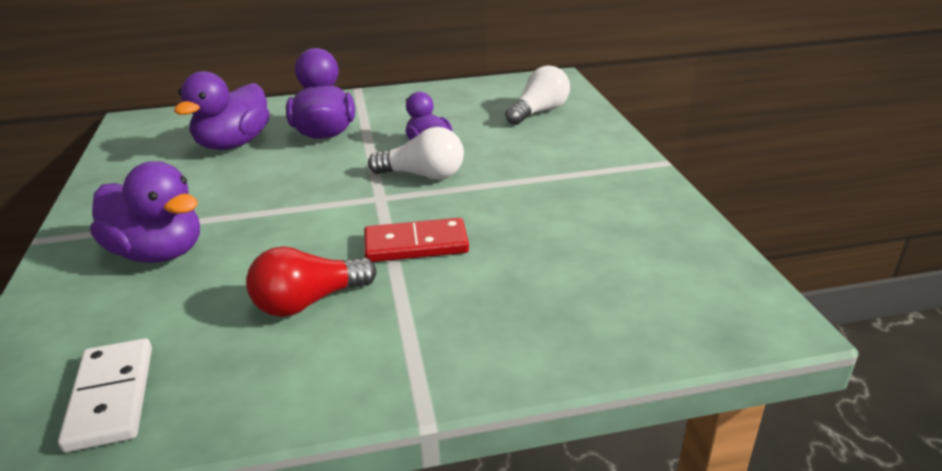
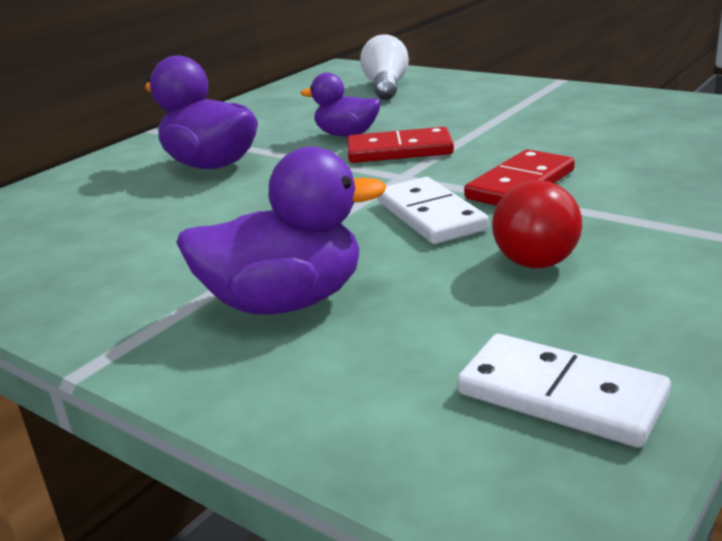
camera: 40 degrees left, 5 degrees down
(233, 144) = (120, 208): purple duck -> none
(325, 237) = (430, 215): none -> white domino
(423, 175) = (399, 151): white light bulb -> red domino

